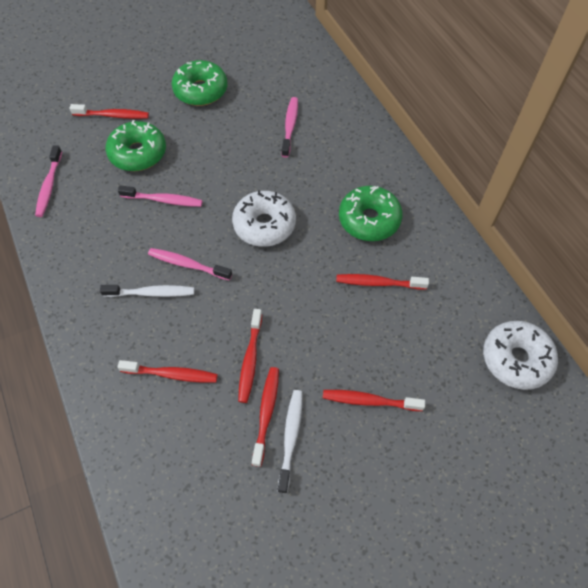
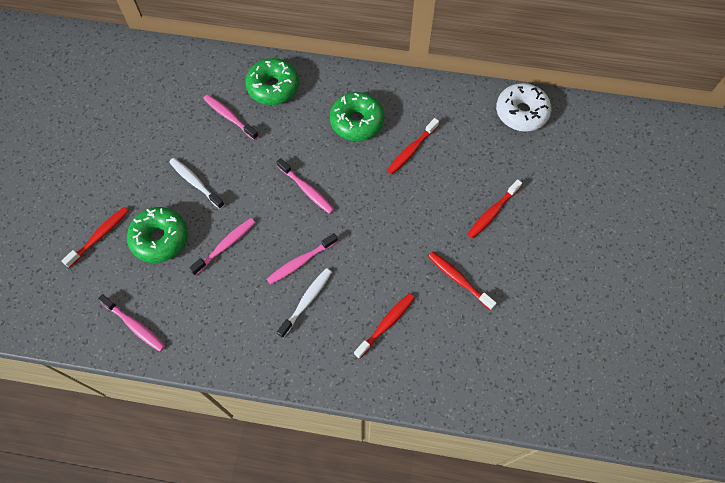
camera: 55 degrees left, 5 degrees up
(200, 90) = (134, 155): green donut -> green donut (273, 87)
(250, 360) = (412, 266): red toothbrush -> none
(264, 225) = (307, 190): white donut -> pink toothbrush
(291, 437) = (486, 275): white toothbrush -> white toothbrush (195, 182)

